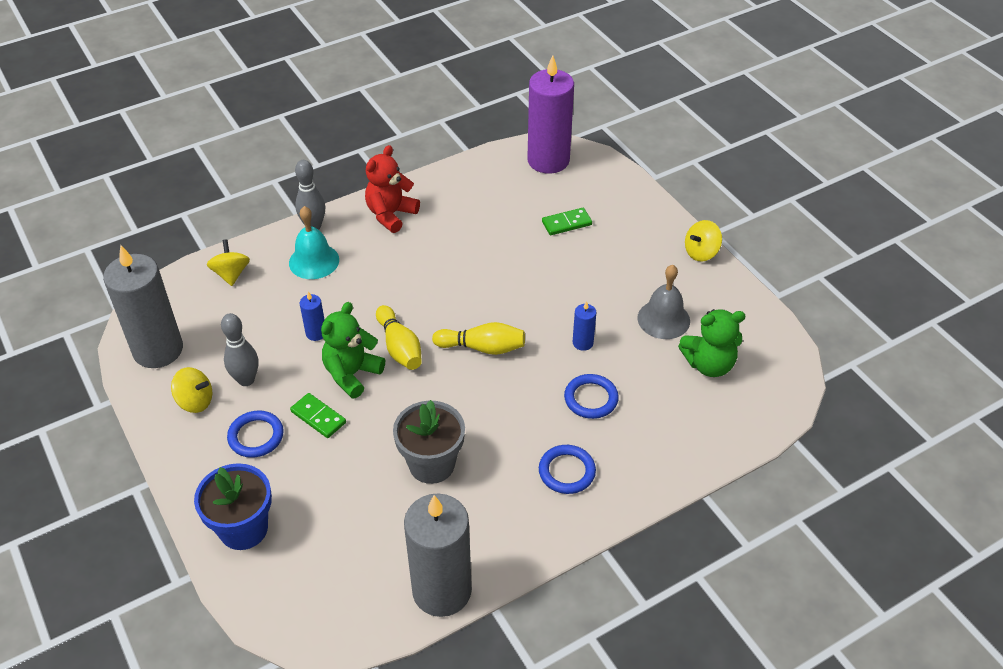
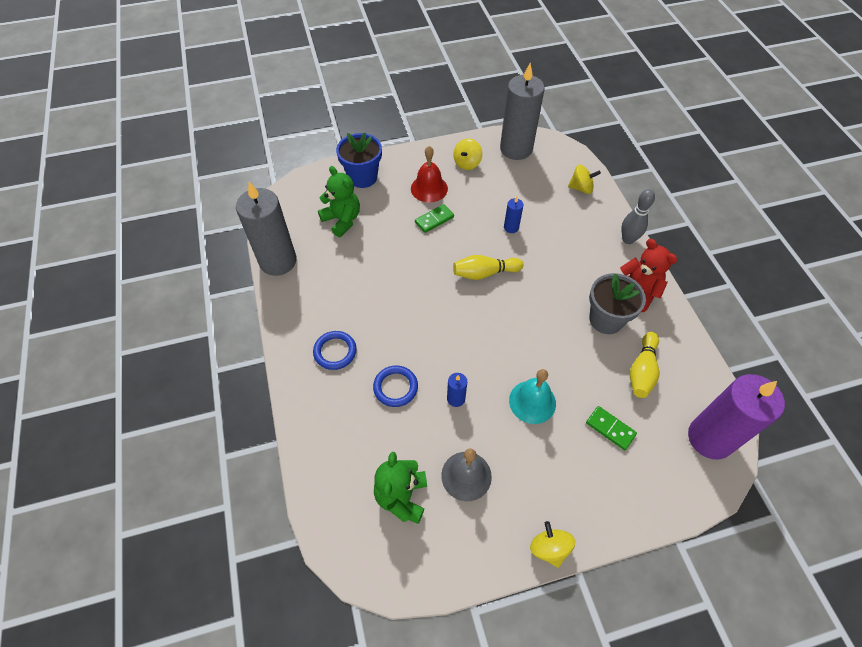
camera: 105 degrees right, 10 degrees up
(246, 380) = (478, 188): grey bowling pin -> none
(256, 436) = (429, 188): blue ring -> red bell
(314, 261) = (587, 235): turquoise bell -> turquoise bell (532, 402)
(352, 374) = (466, 242): green teddy bear -> green teddy bear (342, 220)
(431, 464) = (373, 273): grey flower pot -> grey flower pot (606, 319)
(482, 347) = (470, 325): yellow bowling pin -> yellow bowling pin (642, 371)
(566, 223) = (610, 428): green domino -> green domino turned 45 degrees counterclockwise

